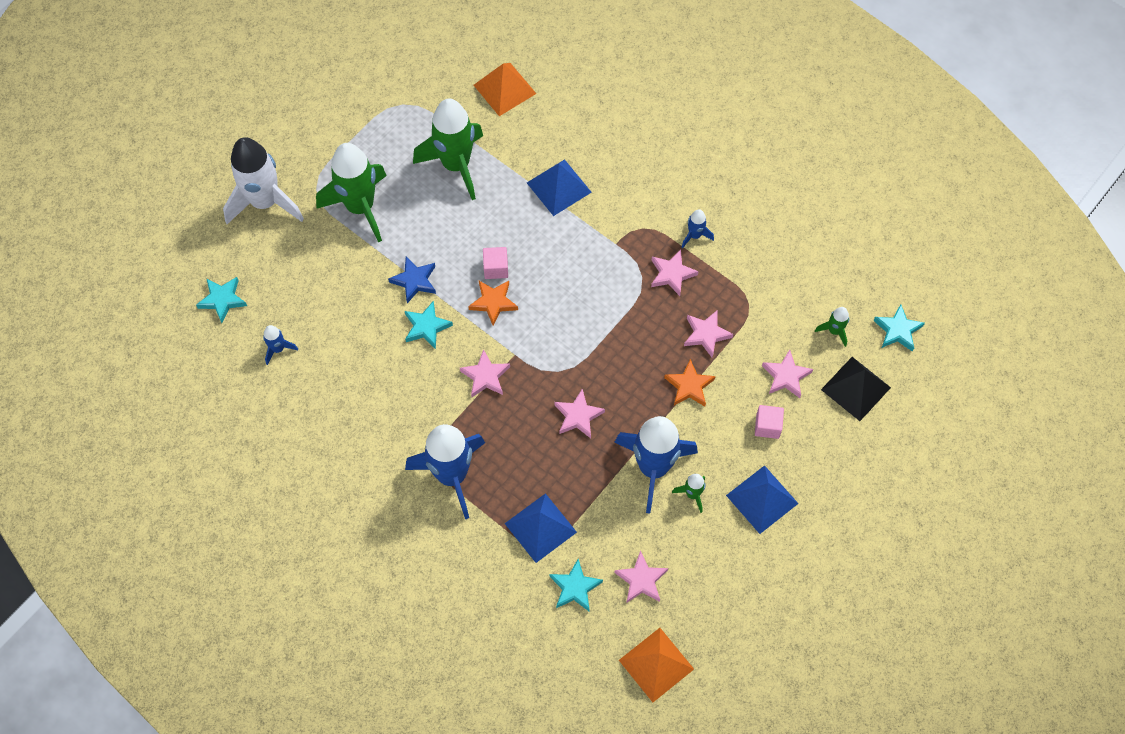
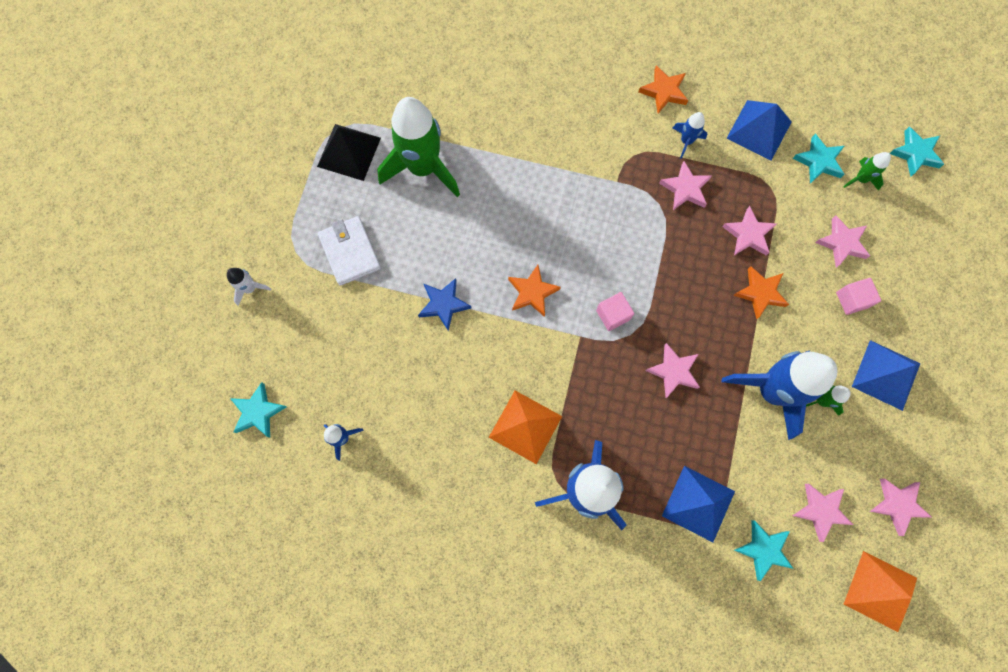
camera: 25 degrees left, 10 degrees up
(265, 202) = (250, 288): white rocket -> white rocket, size x0.43
(360, 207) = (350, 252): green rocket -> white wallet
(426, 327) = (480, 347): turquoise star -> turquoise star (819, 161)
(485, 376) = (564, 372): pink star -> pink star (897, 505)
(496, 268) = (516, 256): pink cube -> pink cube (612, 315)
(505, 89) = (431, 71): orange pyramid -> orange pyramid (525, 426)
(559, 187) = (534, 148): blue pyramid -> blue pyramid (759, 130)
(698, 186) = (664, 91): none -> orange star
(855, 388) = (909, 226): black pyramid -> black pyramid (349, 152)

